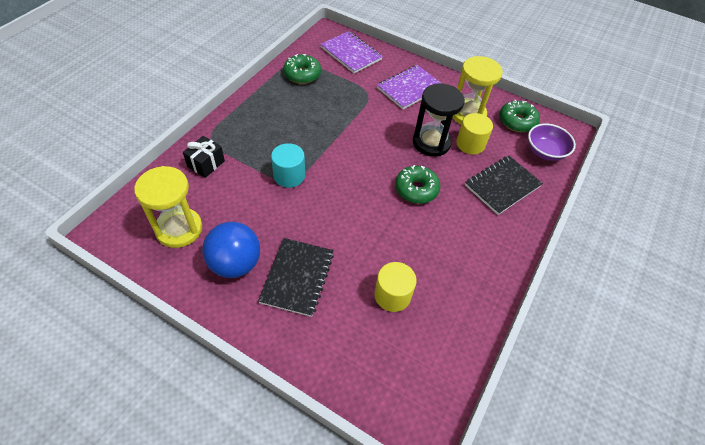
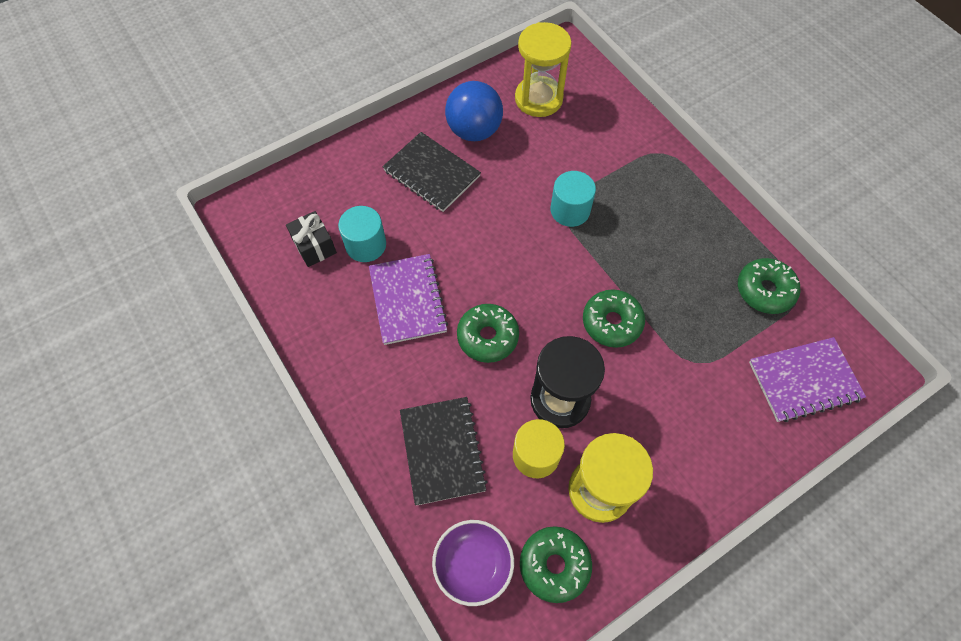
camera: 120 degrees right, 10 degrees up
(206, 164) = (621, 139): black gift -> black gift (314, 246)
(365, 133) = (612, 322): none -> green donut
(392, 295) = (366, 245): yellow cylinder -> turquoise cylinder
(409, 88) = (689, 430): purple notebook -> purple notebook (408, 300)

